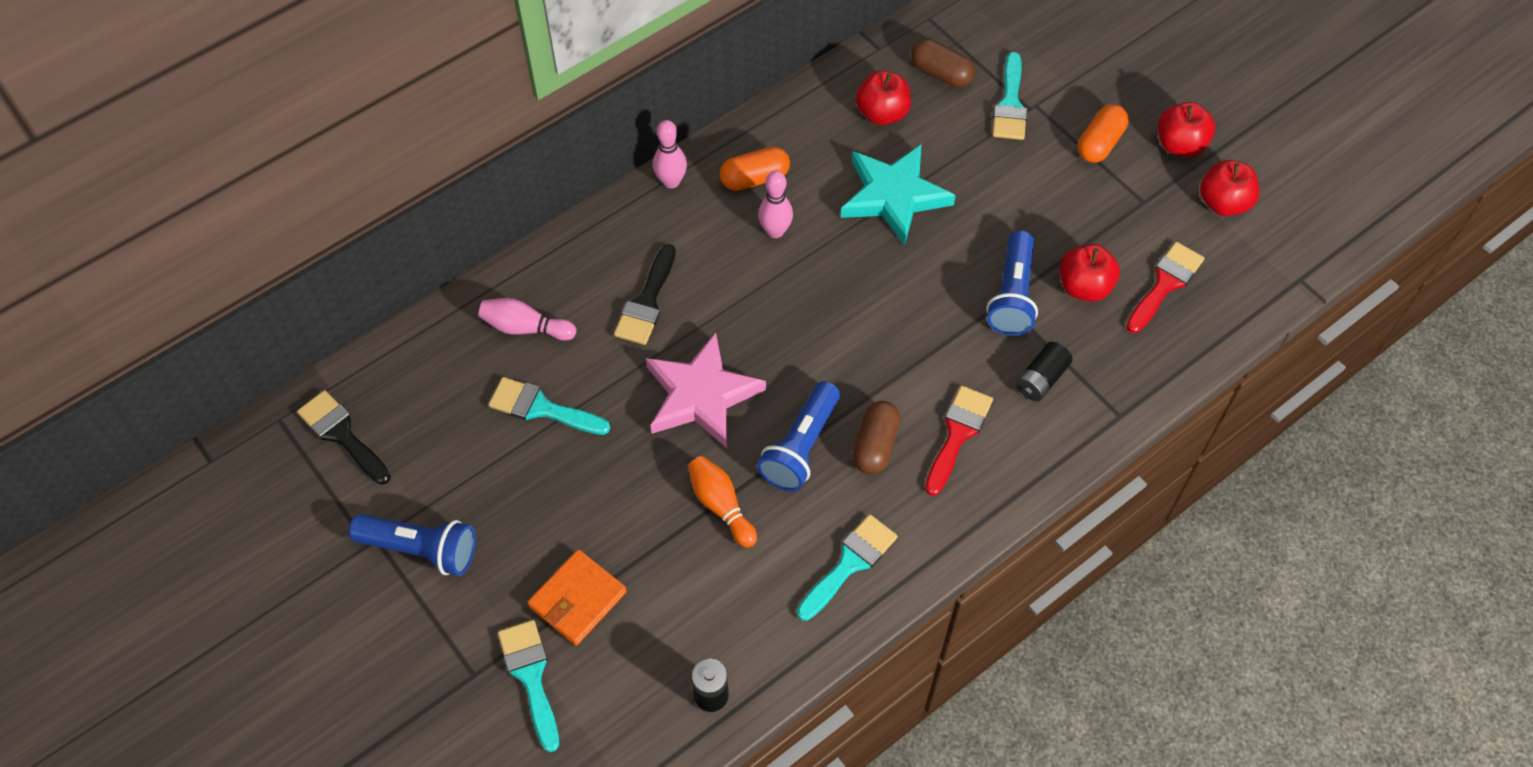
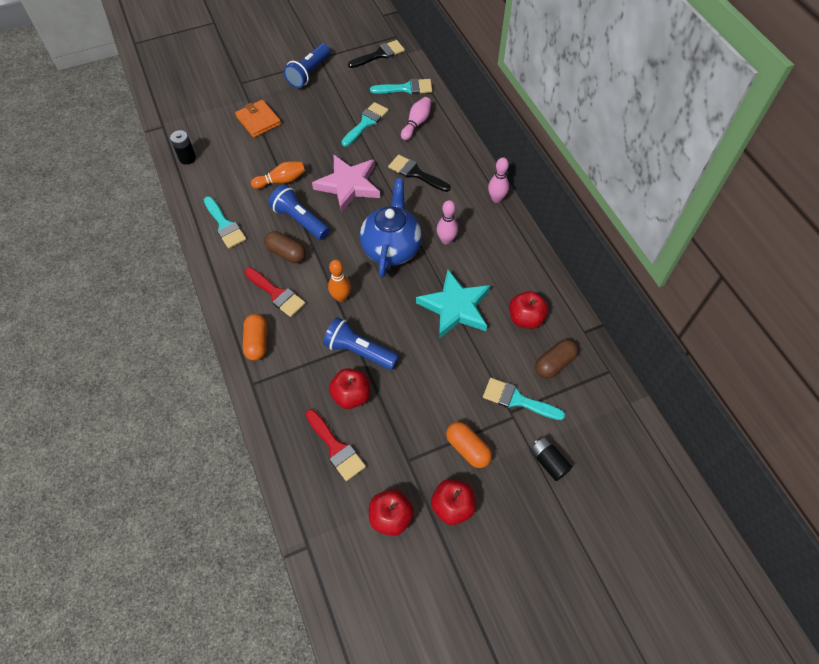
camera: 105 degrees right, 0 degrees up
(530, 676) = (230, 100): turquoise brush -> turquoise brush (406, 88)
(755, 178) = (488, 238): orange capsule -> orange capsule (257, 342)
(814, 300) = (391, 248): none -> blue teapot
(930, 343) = (341, 297): none -> orange bowling pin
(1041, 379) = (294, 348): black battery -> black battery (548, 462)

